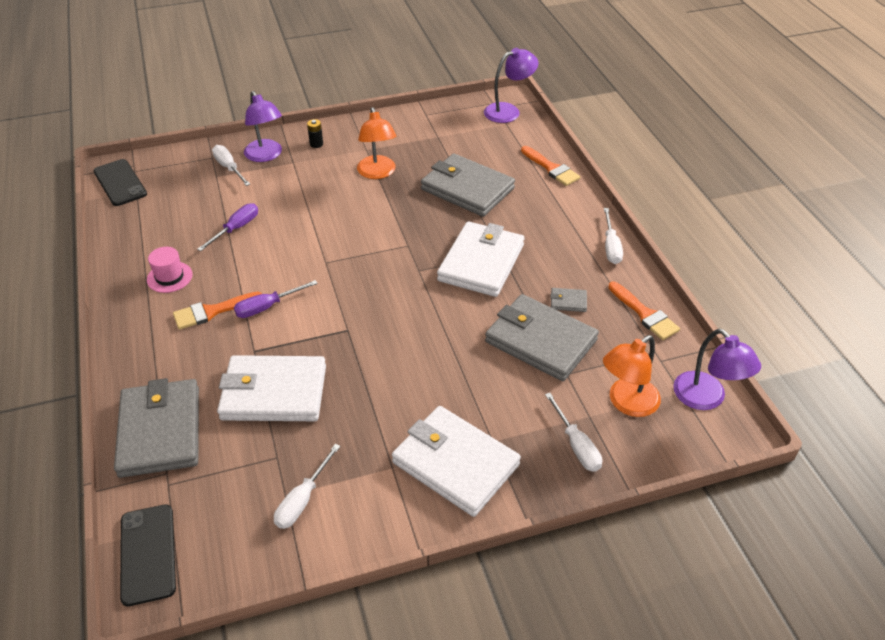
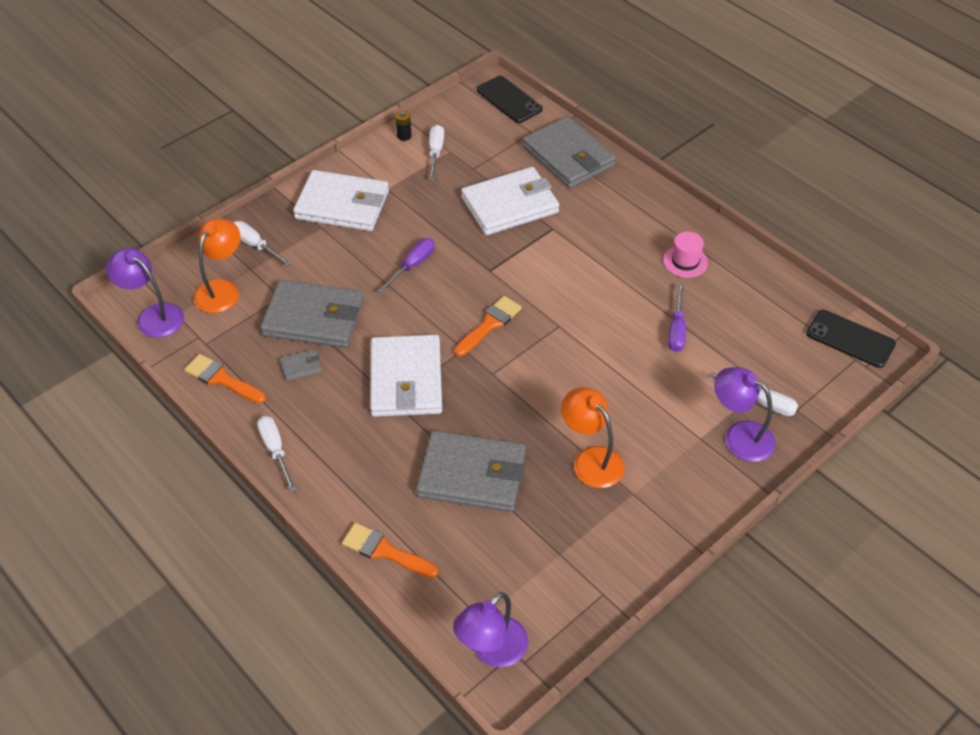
camera: 155 degrees right, 5 degrees up
(212, 311) = (617, 246): orange brush -> orange brush (489, 324)
(267, 307) = (574, 265): purple screwdriver -> purple screwdriver (413, 265)
(316, 144) = (699, 478): black battery -> black battery (404, 136)

